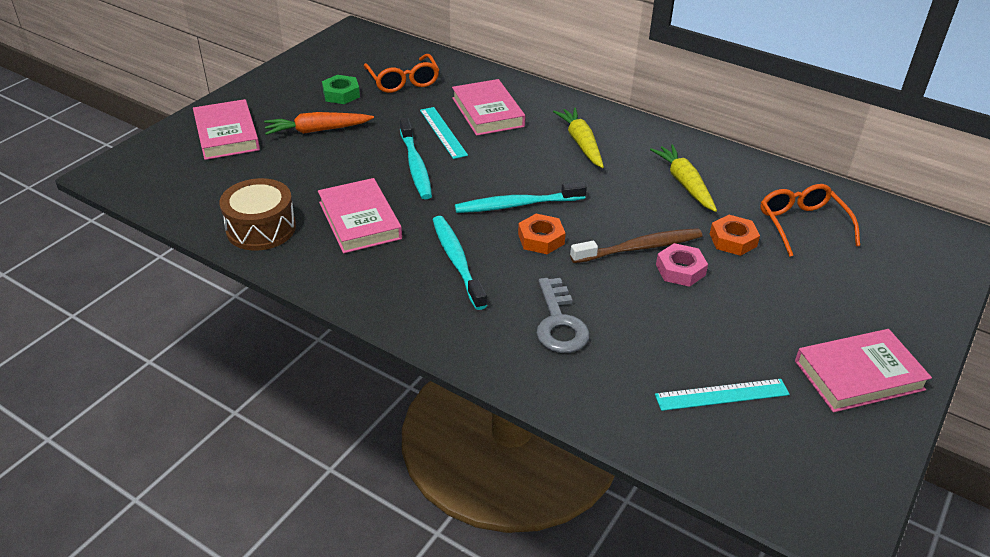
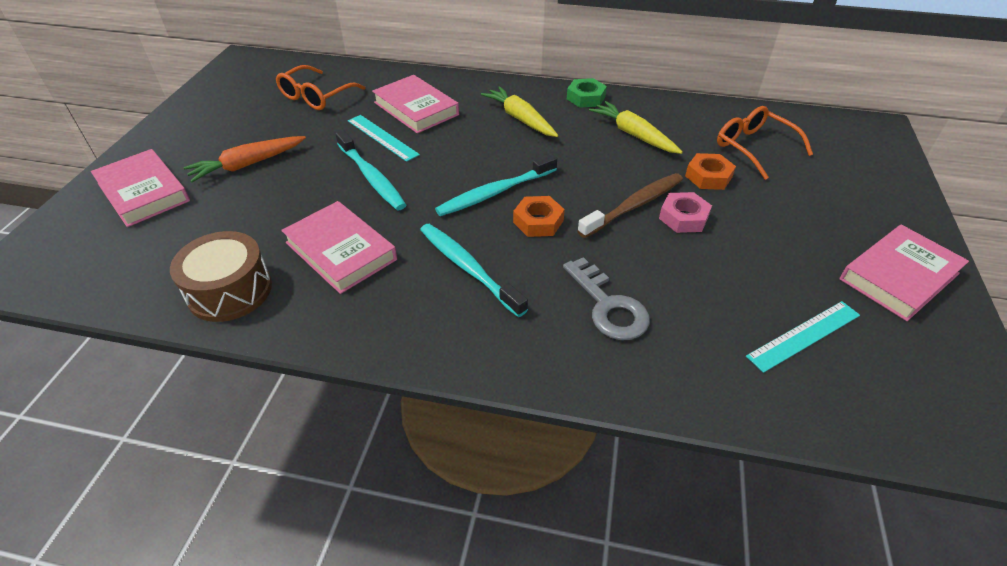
camera: 20 degrees left, 5 degrees up
(341, 94) = (257, 122): green nut -> green nut (586, 98)
(403, 81) = (316, 96): orange glasses -> orange glasses turned 75 degrees clockwise

